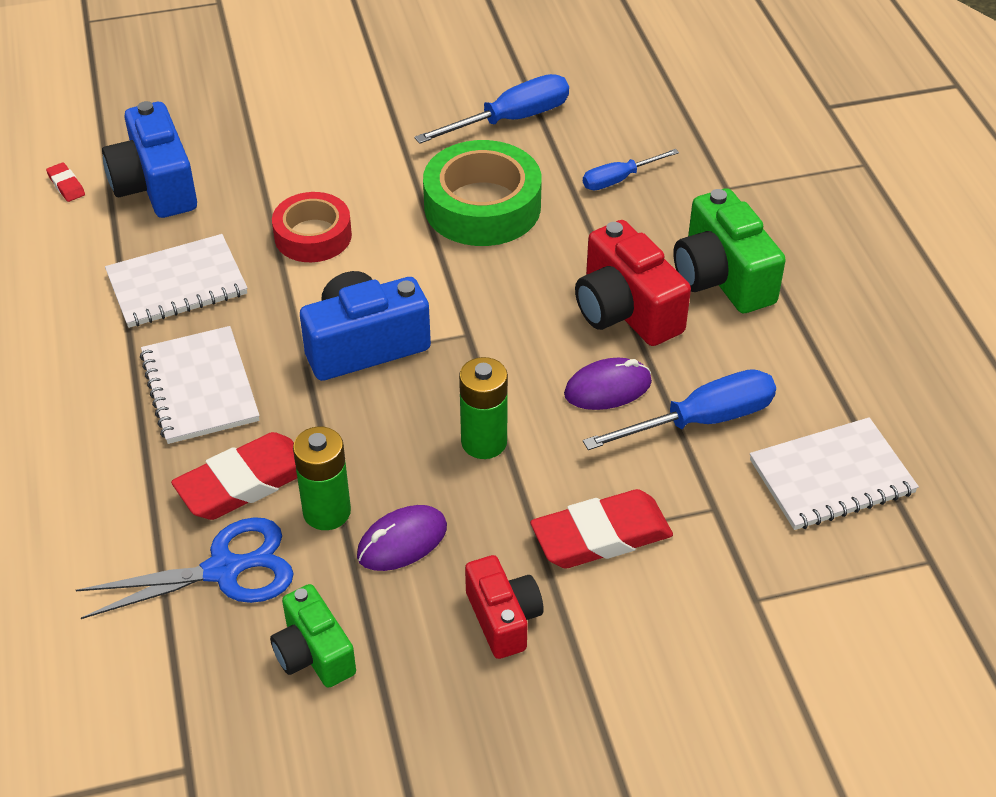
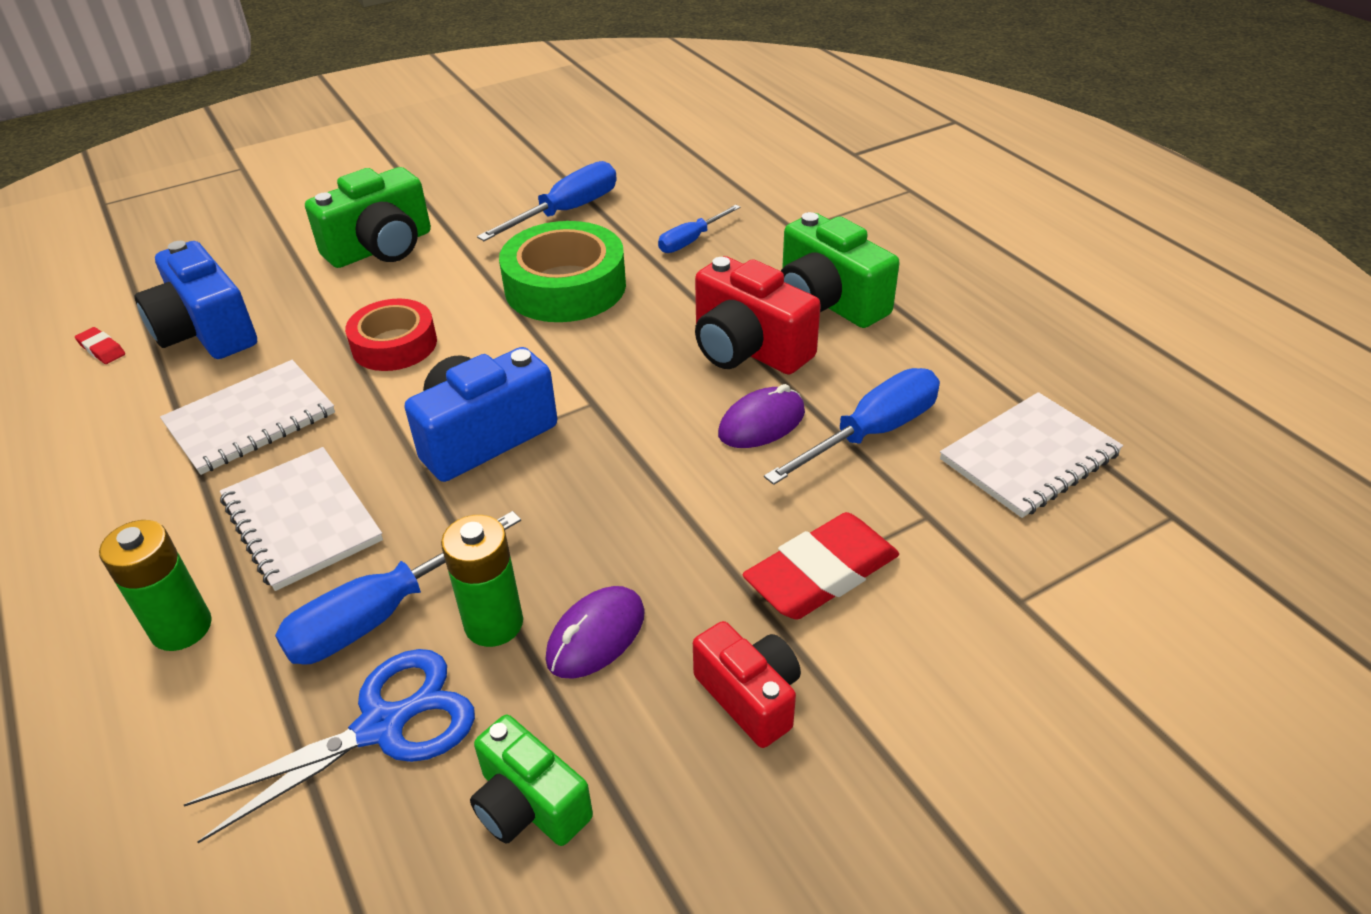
camera: 15 degrees left, 5 degrees down
(244, 483) = (382, 614): red eraser -> blue screwdriver
(326, 126) = (381, 248): none -> green camera
(484, 442) = (651, 505): green battery -> green battery (181, 628)

